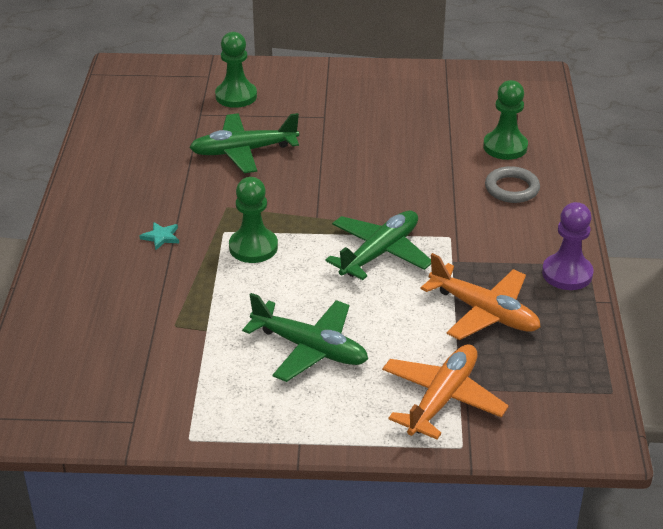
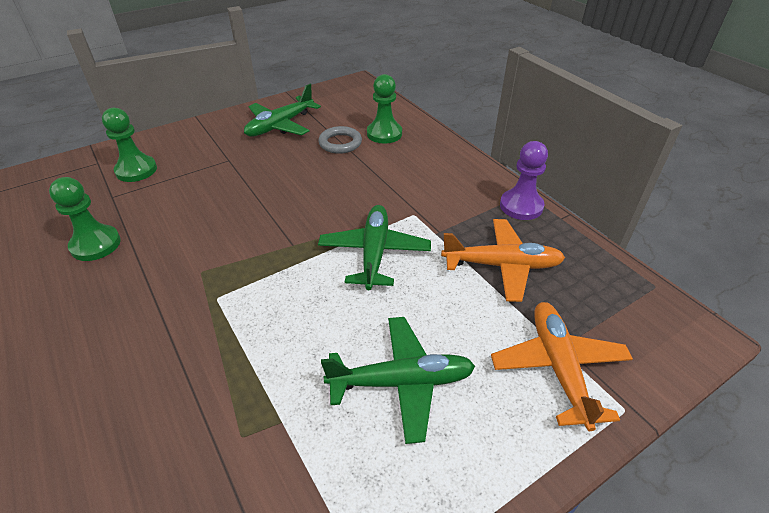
camera: 35 degrees left, 5 degrees up
(161, 237) = (152, 335): turquoise star -> none
(243, 151) = (178, 214): green plane -> green plane (280, 125)
(253, 247) = (258, 300): green pawn -> green pawn (96, 244)
(512, 188) = (419, 160): grey ring -> grey ring (340, 143)

